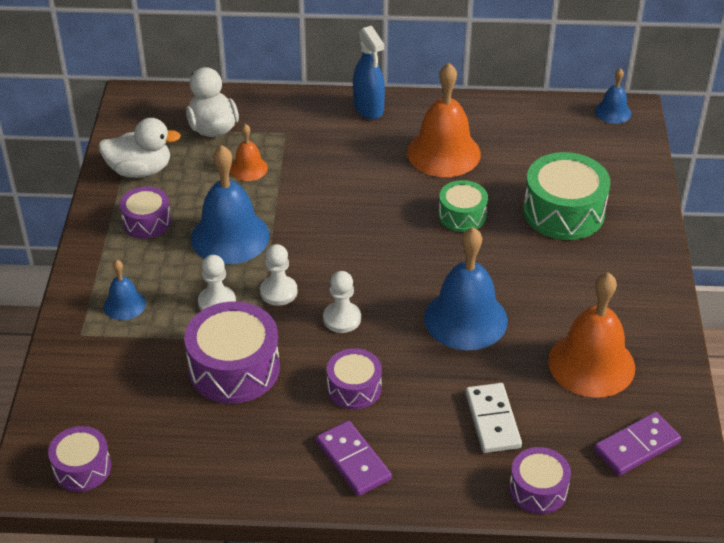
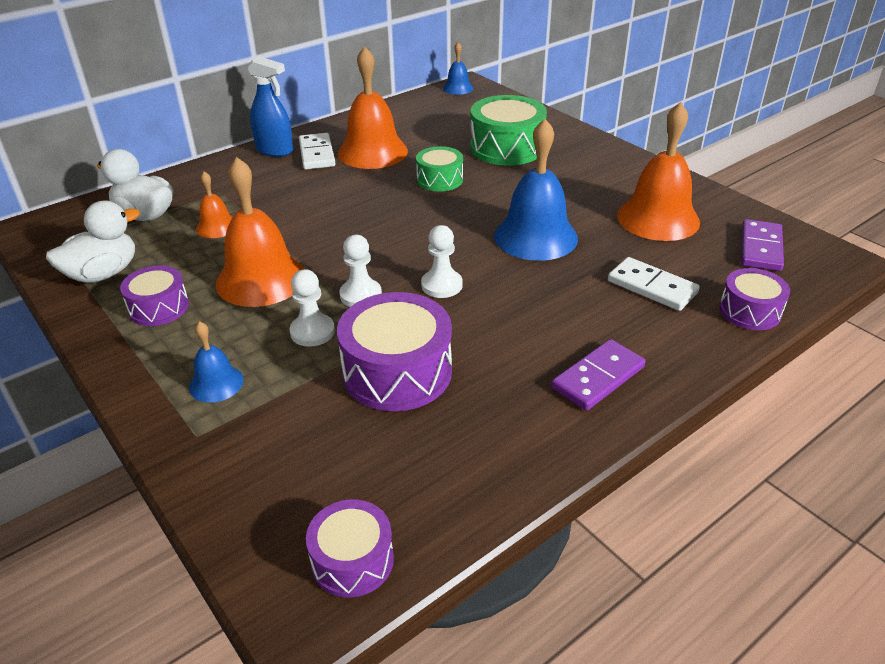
camera: 40 degrees left, 5 degrees down
(230, 236) = (261, 279): blue bell -> orange bell
(353, 460) = (598, 377): purple domino -> purple domino turned 60 degrees counterclockwise
(354, 388) = (521, 326): purple drum -> none
(396, 131) = (317, 154): none -> white domino

